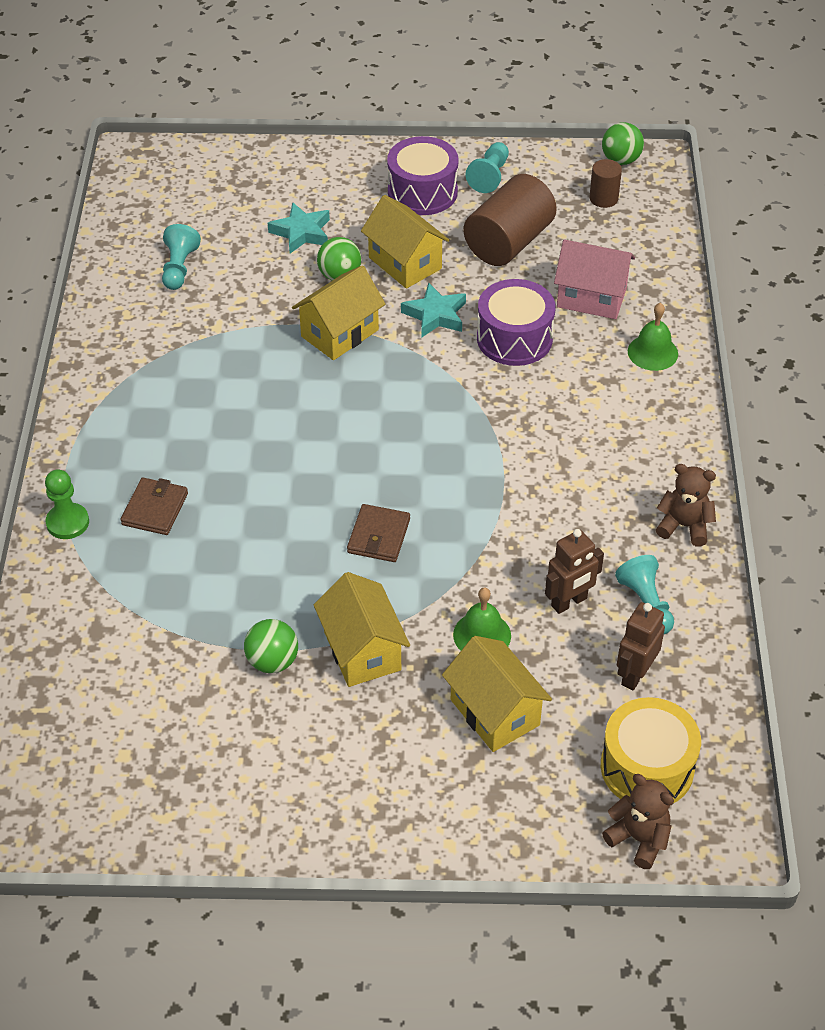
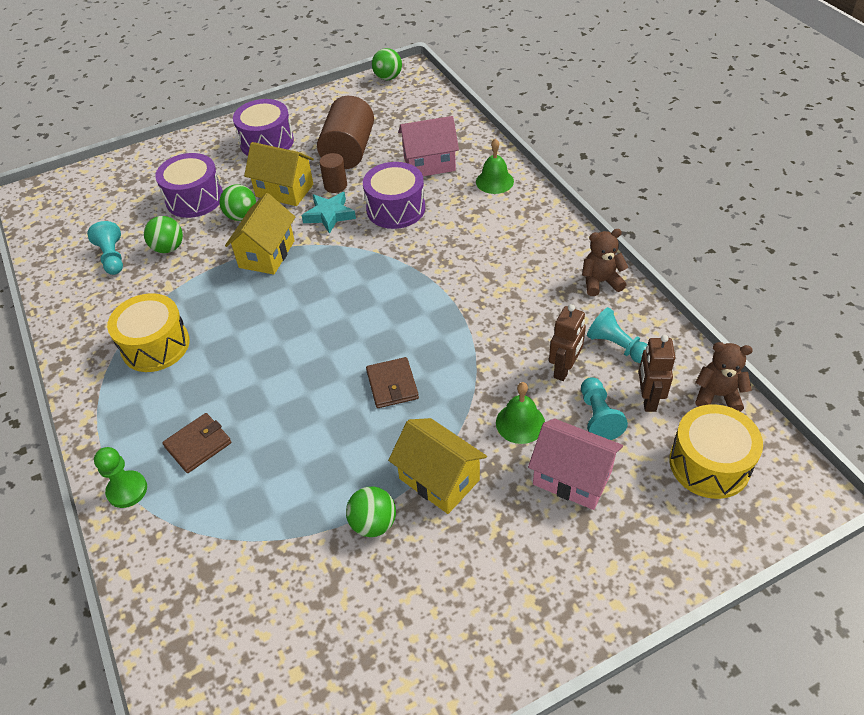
camera: 25 degrees left, 0 degrees up
(155, 509) = (198, 445): brown wallet -> brown wallet turned 60 degrees clockwise
(170, 387) = (155, 345): none -> yellow drum
(242, 282) = (168, 248): none -> green ball
(301, 232) = (194, 198): turquoise star -> purple drum
(489, 176) = (307, 116): turquoise pawn -> turquoise pawn (598, 417)
(494, 712) = (572, 477): yellow house -> pink house
(603, 198) = (393, 103): brown cylinder -> brown cylinder (335, 185)
(639, 839) = (747, 522): brown teddy bear -> brown teddy bear (717, 395)

